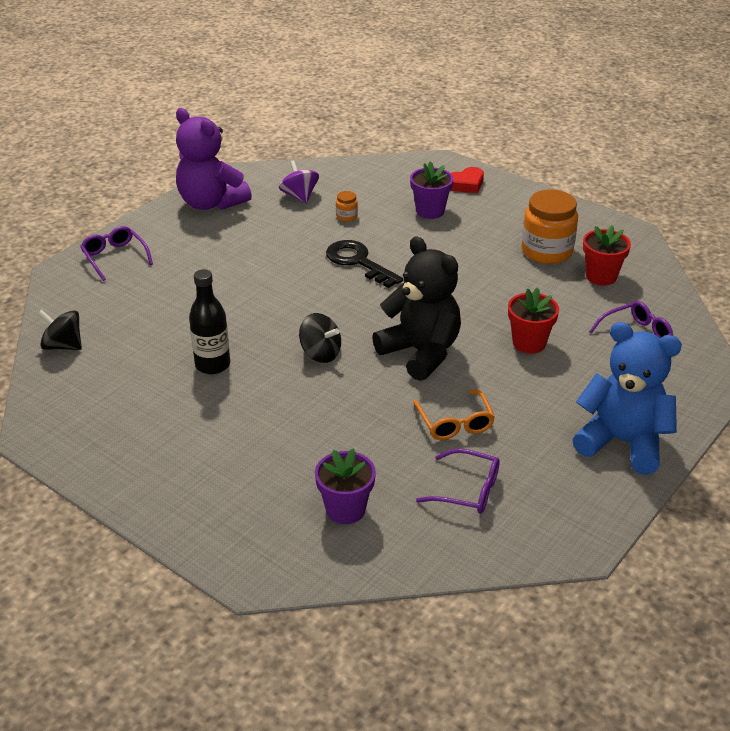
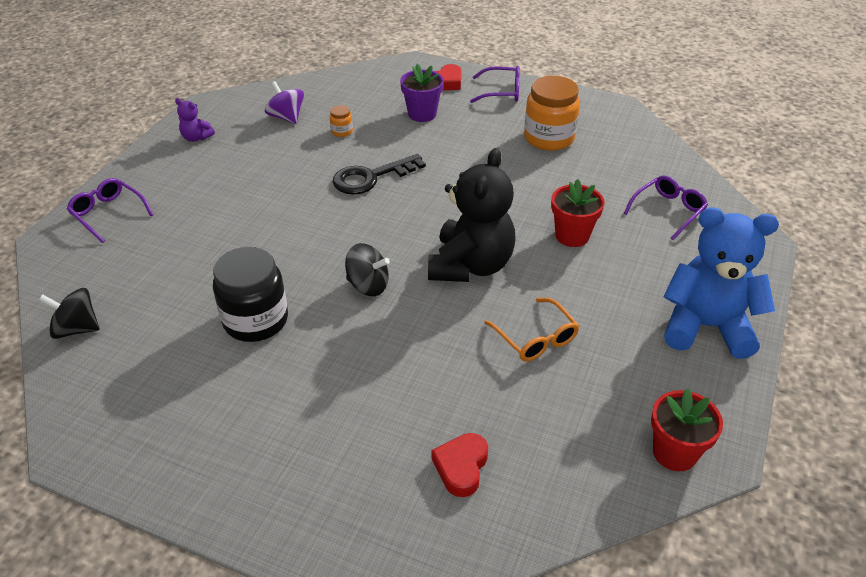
camera: 15 degrees left, 5 degrees up
(211, 203) = (196, 138): purple teddy bear -> purple teddy bear, size x0.43
(212, 365) = (256, 320): black bottle -> black jar
(345, 509) = (461, 467): purple flower pot -> red heart
(358, 262) = (371, 177): black key -> black key turned 60 degrees counterclockwise
(421, 353) = (470, 265): black teddy bear -> black teddy bear turned 75 degrees clockwise
(467, 490) = (579, 414): purple glasses -> purple glasses (501, 92)
(601, 276) = (609, 155): red flower pot -> red flower pot (674, 452)

